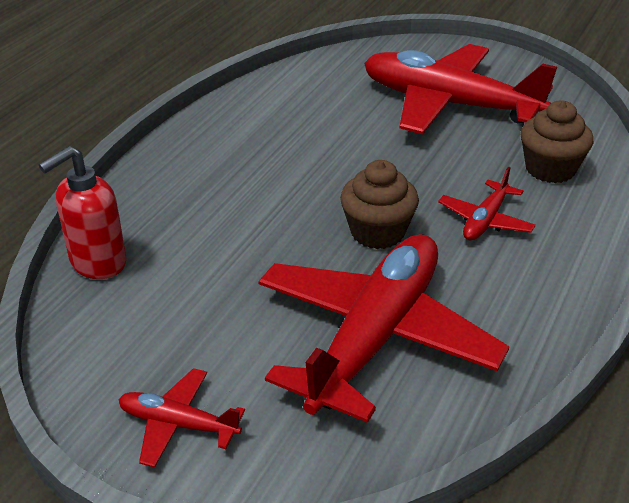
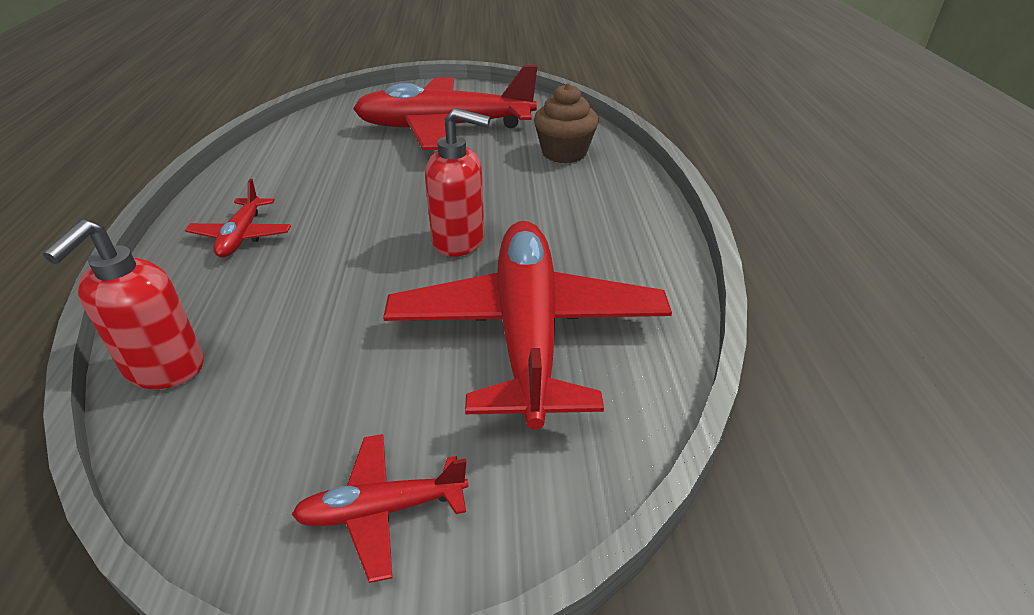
camera: 30 degrees left, 0 degrees up
(377, 232) = (459, 241): brown cupcake -> red soap dispenser
(485, 220) = (545, 204): red plane -> red plane (242, 236)

